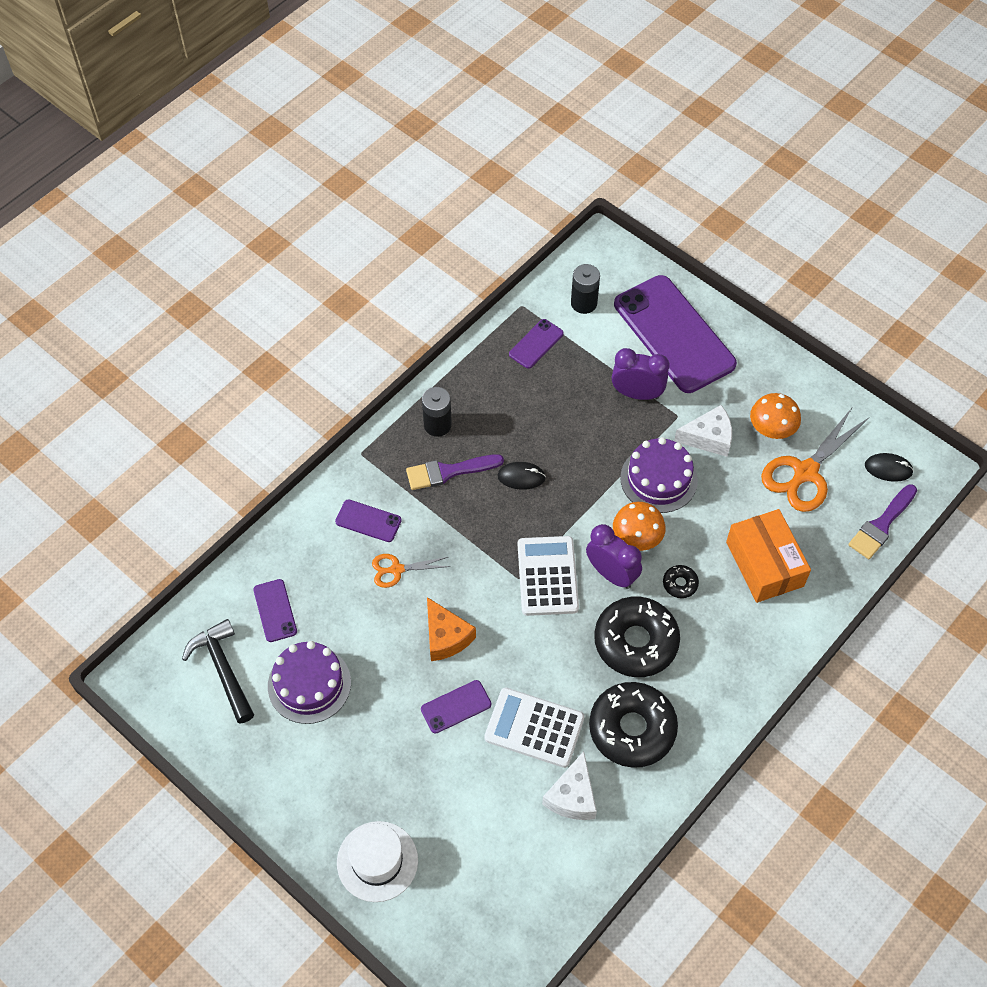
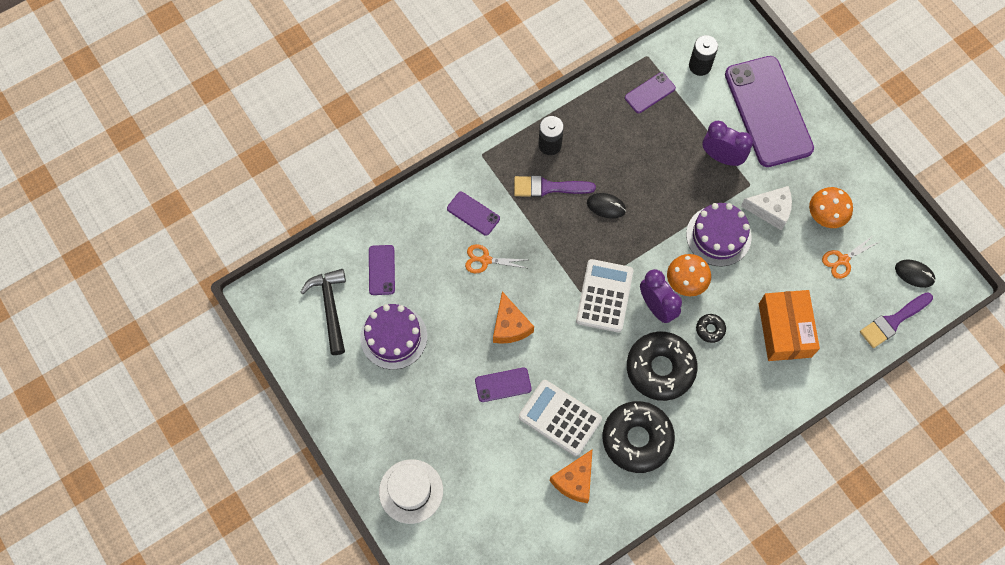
camera: 15 degrees right, 10 degrees up
(572, 796) = (575, 480): white cheese -> orange cheese
(805, 472) = (843, 260): orange scissors -> orange scissors, size x0.54

